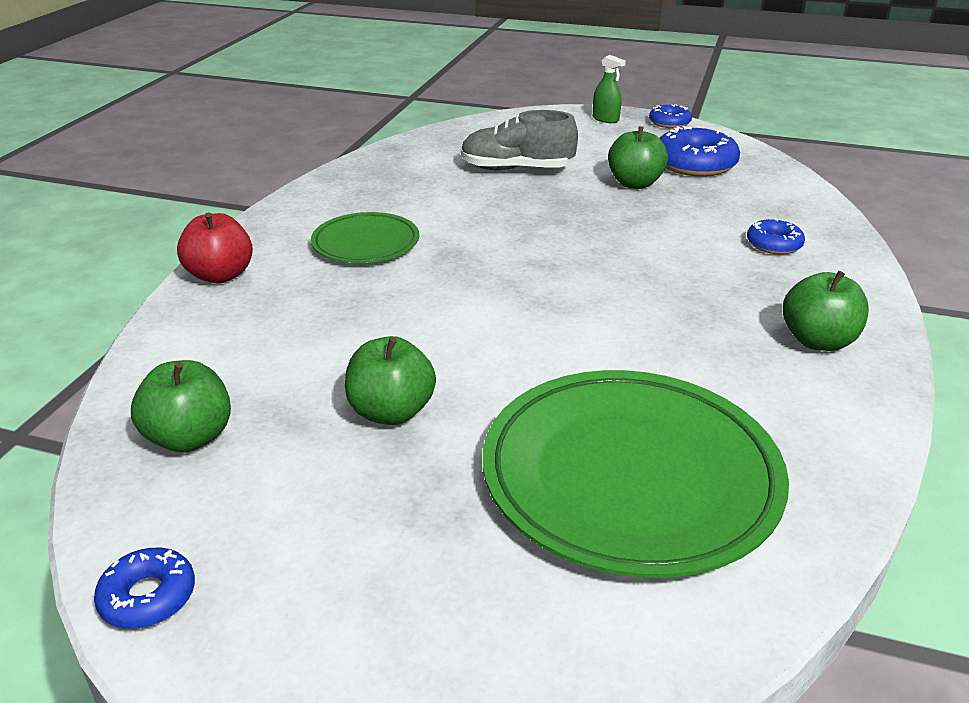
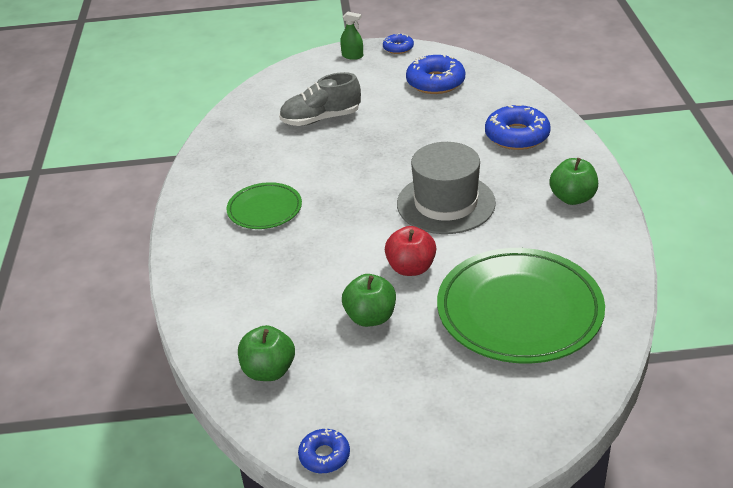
camera: 20 degrees left, 5 degrees up
(220, 275) = (188, 263): red apple -> red apple (411, 268)
(613, 298) = (446, 203): none -> grey hat
(635, 184) = (407, 110): green apple -> none
(774, 244) = (517, 136): blue donut -> blue donut, size x1.79

